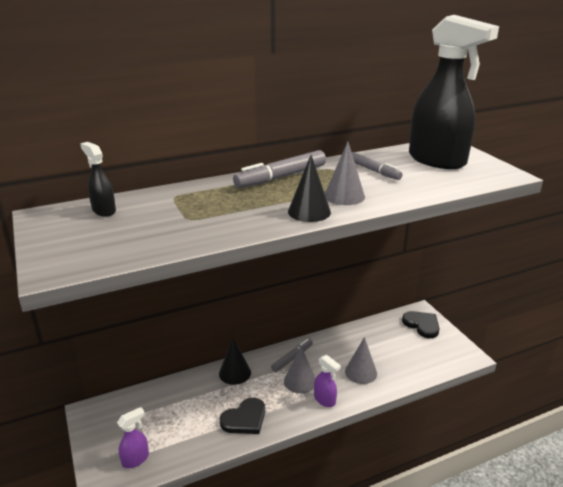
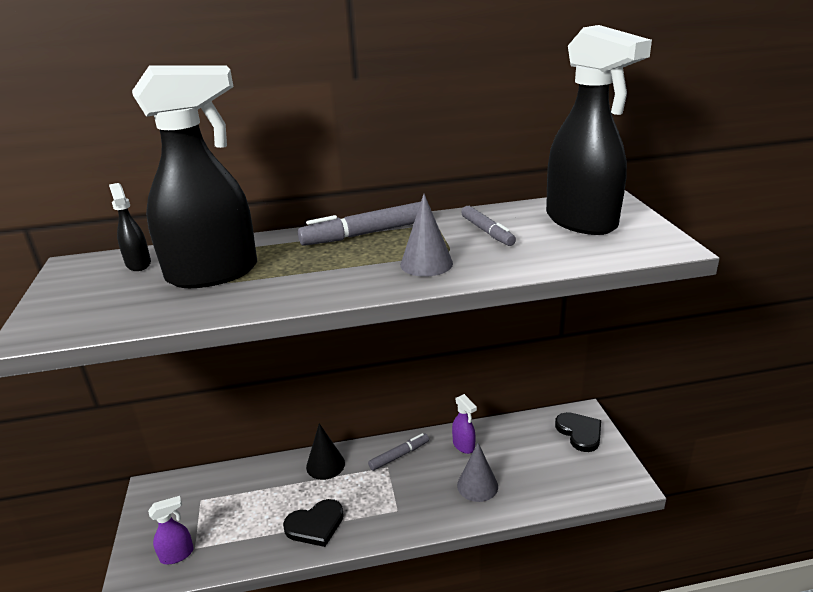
camera: 15 degrees right, 0 degrees up
(177, 214) = (214, 273): none -> black spray bottle
(300, 381) = (398, 486): grey cone -> none
(309, 212) = (368, 282): black cone -> none
(325, 400) = (419, 516): purple spray bottle -> purple spray bottle (464, 446)

